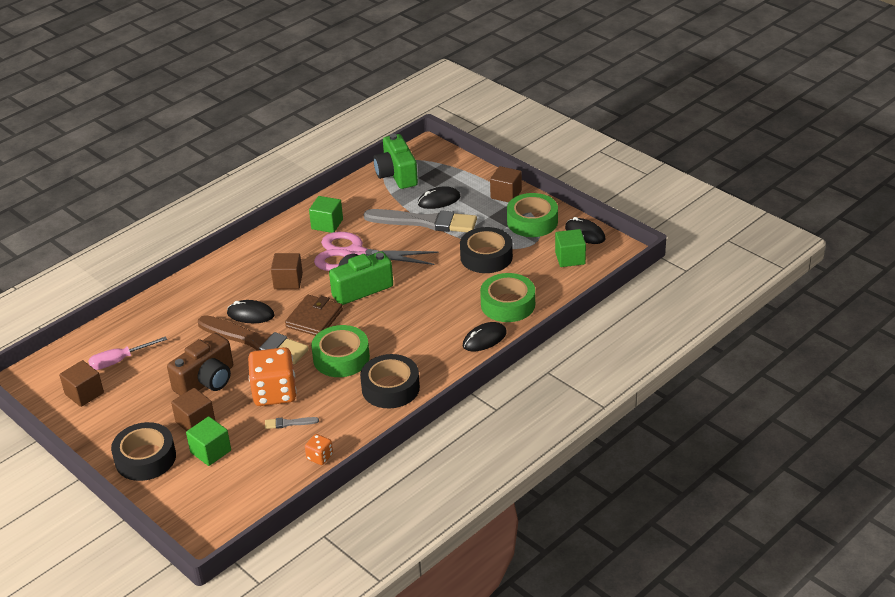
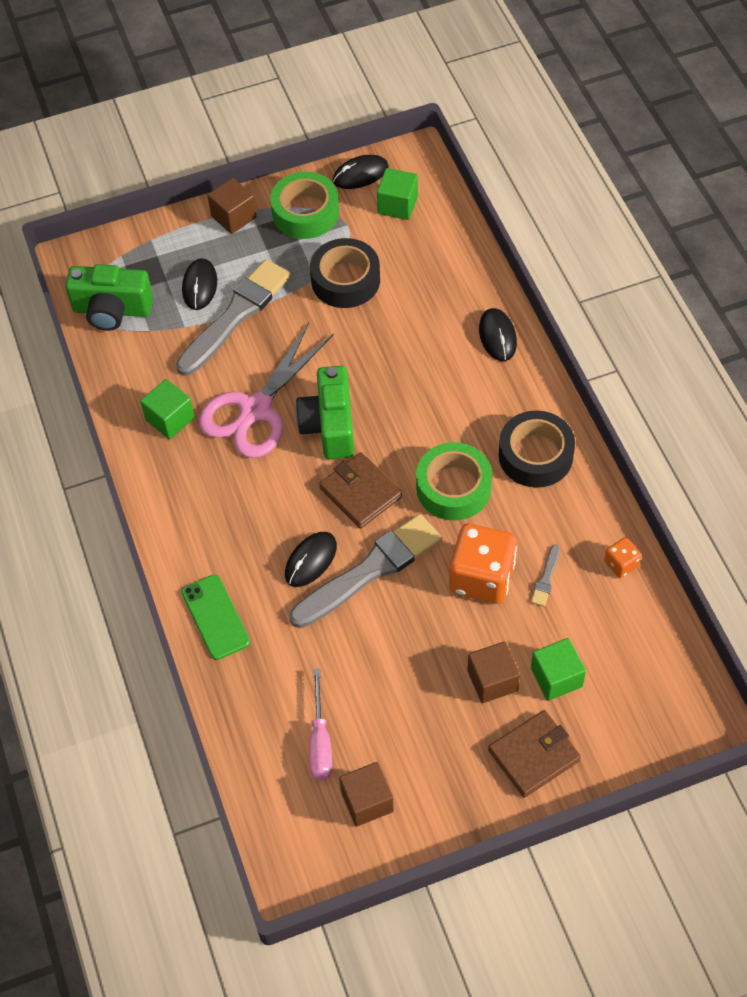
camera: 65 degrees left, 20 degrees up
(145, 458) = (534, 755): black tape -> brown wallet
(190, 290) = (215, 617): none -> green phone
(206, 381) = (419, 647): brown camera -> none
(255, 341) = (370, 570): brown brush -> grey brush
(288, 281) = (266, 498): brown cube -> none
(508, 304) = (447, 292): green tape -> none

